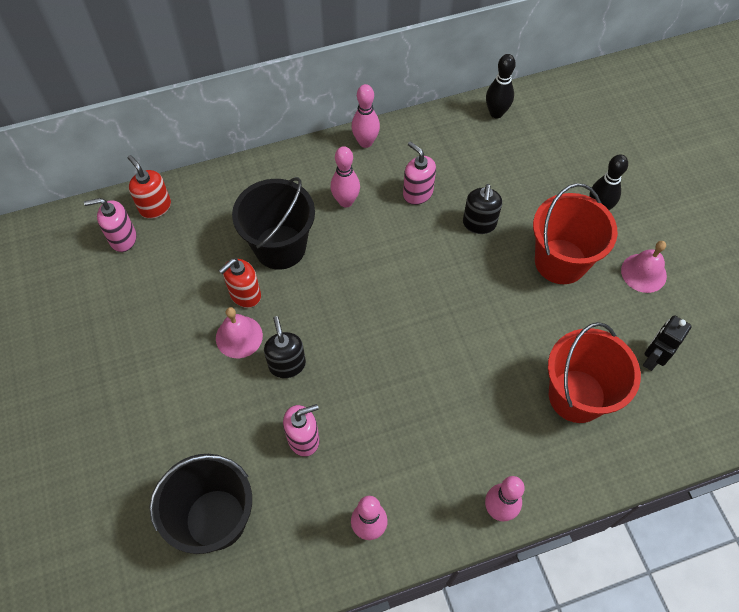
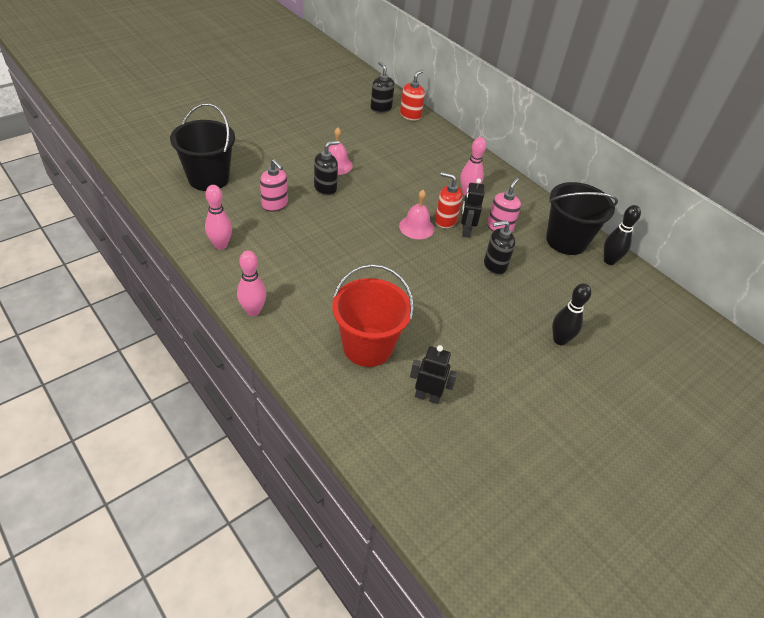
camera: 65 degrees right, 15 degrees down
(123, 238) = (381, 108): pink soap dispenser -> black soap dispenser
(245, 294) = (368, 161): red soap dispenser -> red soap dispenser (445, 220)
(280, 247) = (412, 170): black bucket -> black bucket (566, 241)
(365, 142) = (525, 194): pink bowling pin -> none
(414, 230) = (465, 231): none -> black robot
(560, 261) = (490, 320): red bucket -> none
(643, 273) = (513, 381): pink bell -> pink bell (416, 227)

